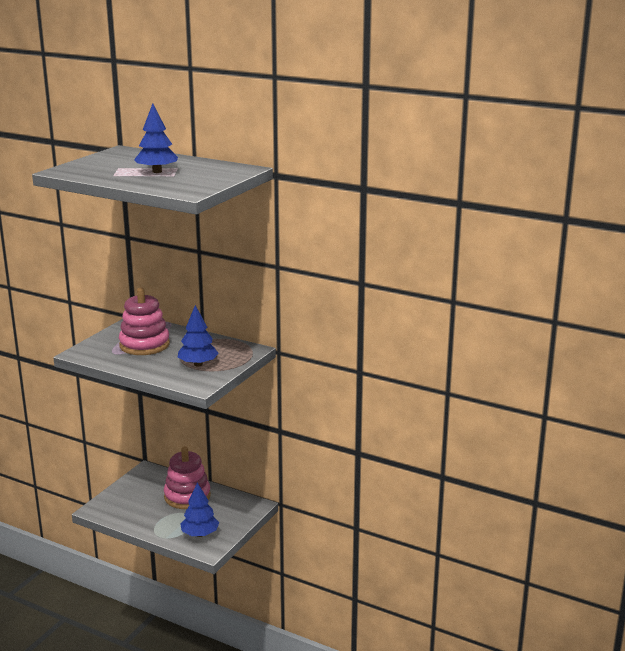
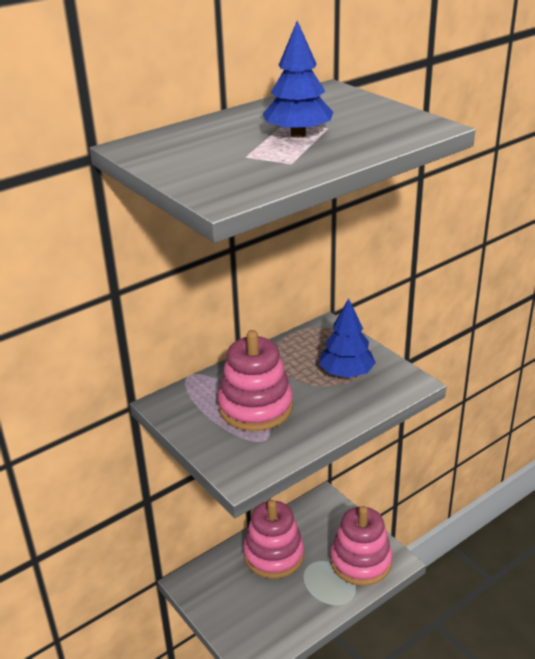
camera: 65 degrees left, 10 degrees up
(200, 534) = (360, 561): blue tree -> pink stacking toy

